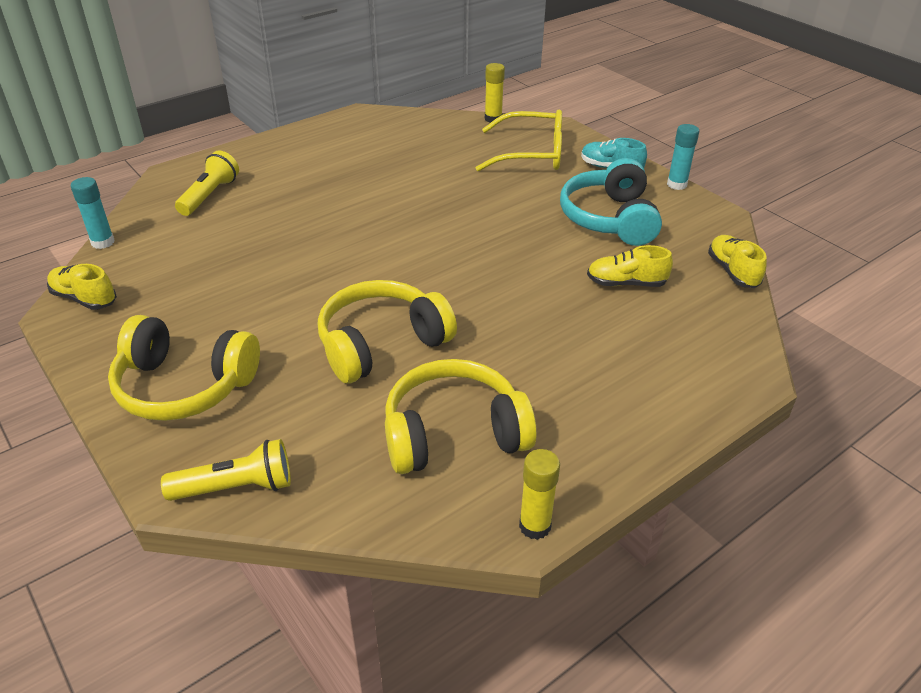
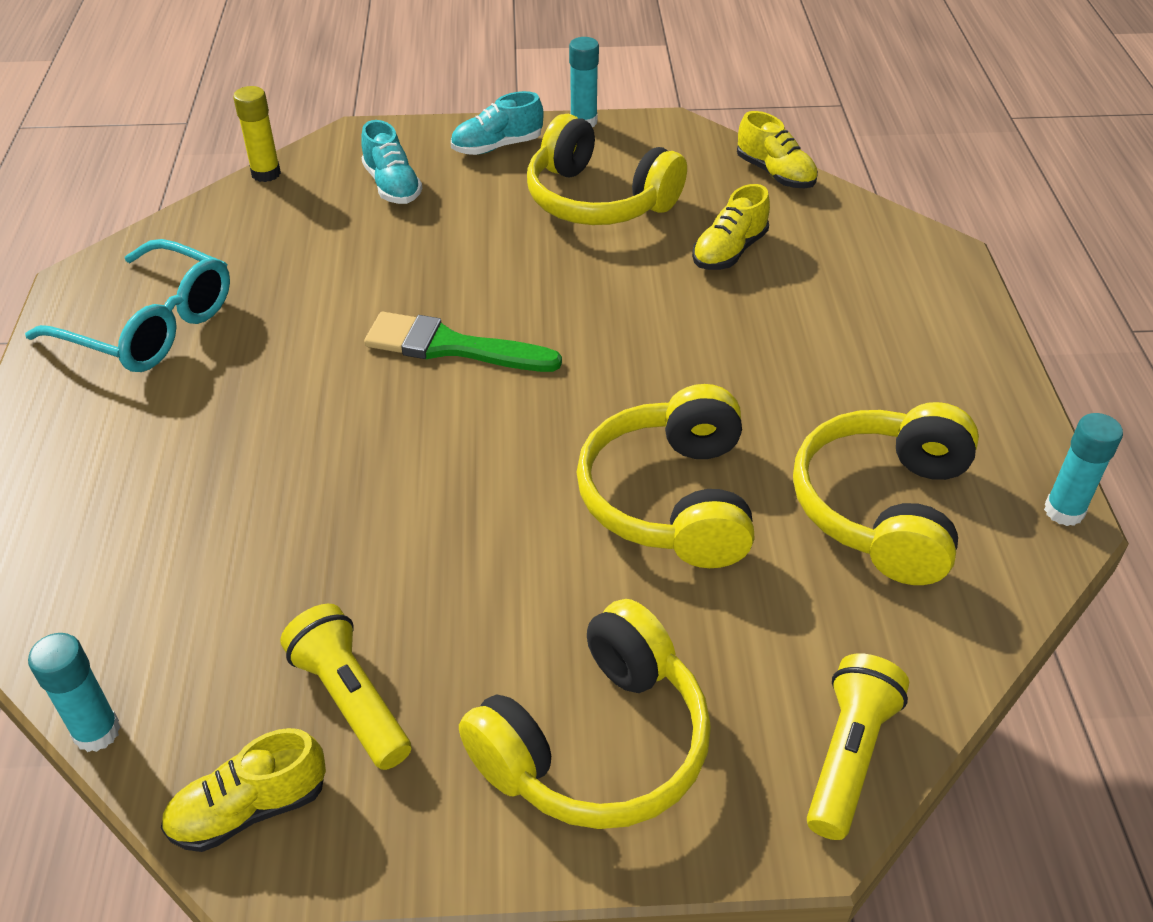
camera: 55 degrees left, 5 degrees up
(209, 195) = (110, 539): yellow flashlight -> yellow flashlight (350, 699)
(349, 142) = (150, 326): none -> turquoise glasses
(426, 225) = (451, 347): none -> green brush
(531, 154) = (392, 186): yellow glasses -> turquoise shoe
(535, 526) = (1064, 511): yellow glue stick -> turquoise glue stick
(609, 219) = (598, 200): turquoise headphones -> yellow headphones
(732, 271) = (775, 174): yellow shoe -> yellow shoe turned 150 degrees counterclockwise

